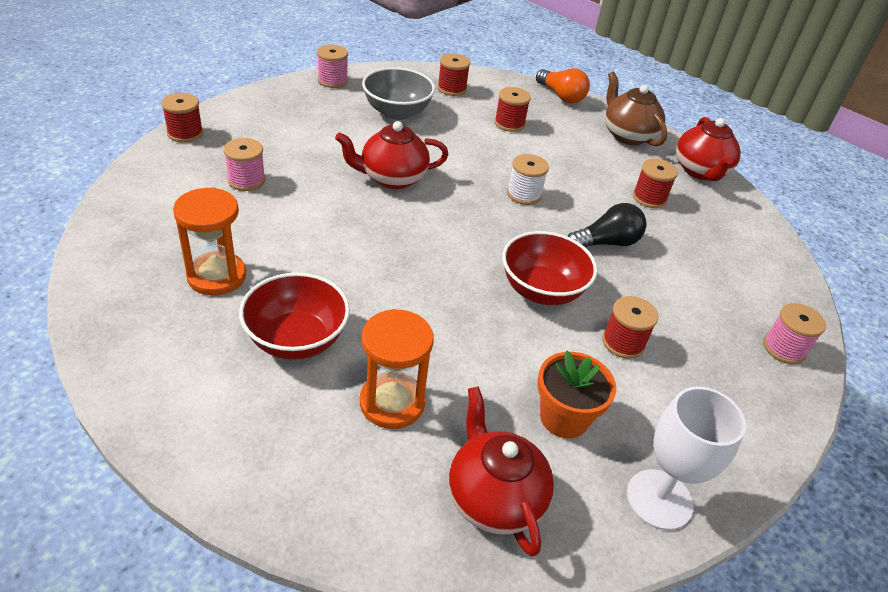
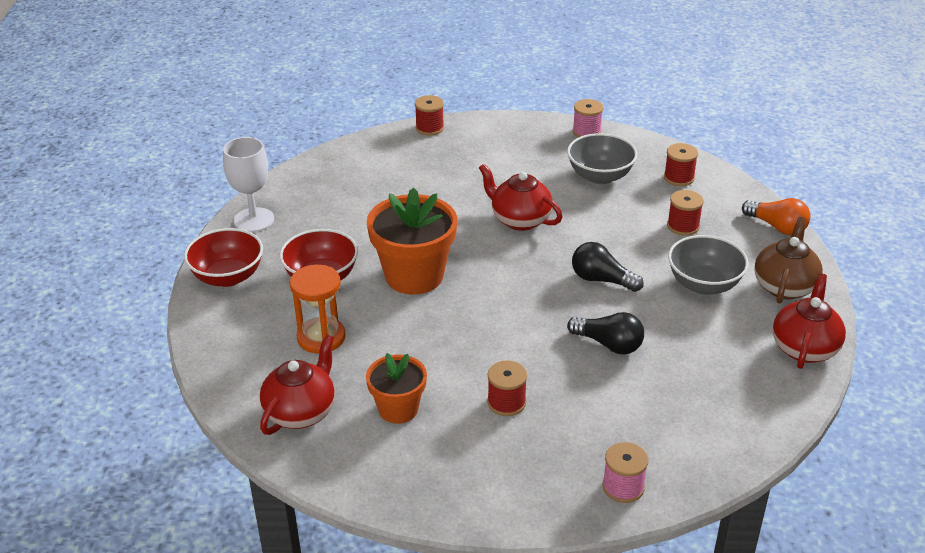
camera: 55 degrees right, 5 degrees down
(216, 276) = (329, 222): orange hourglass -> none
(246, 180) = (423, 175): pink spool -> none
(382, 280) = (414, 276): none -> orange flower pot
(524, 194) = (601, 280): white spool -> black light bulb
(542, 290) = (505, 341): red bowl -> red bowl (228, 277)
(561, 96) = (777, 227): orange light bulb -> orange light bulb turned 60 degrees counterclockwise
(586, 160) = (704, 284): none -> grey bowl
(649, 198) = (708, 338): red spool -> none
(659, 499) = (382, 480): white goblet -> white goblet (254, 220)
(700, 171) = (804, 348): red teapot -> red teapot turned 150 degrees clockwise

